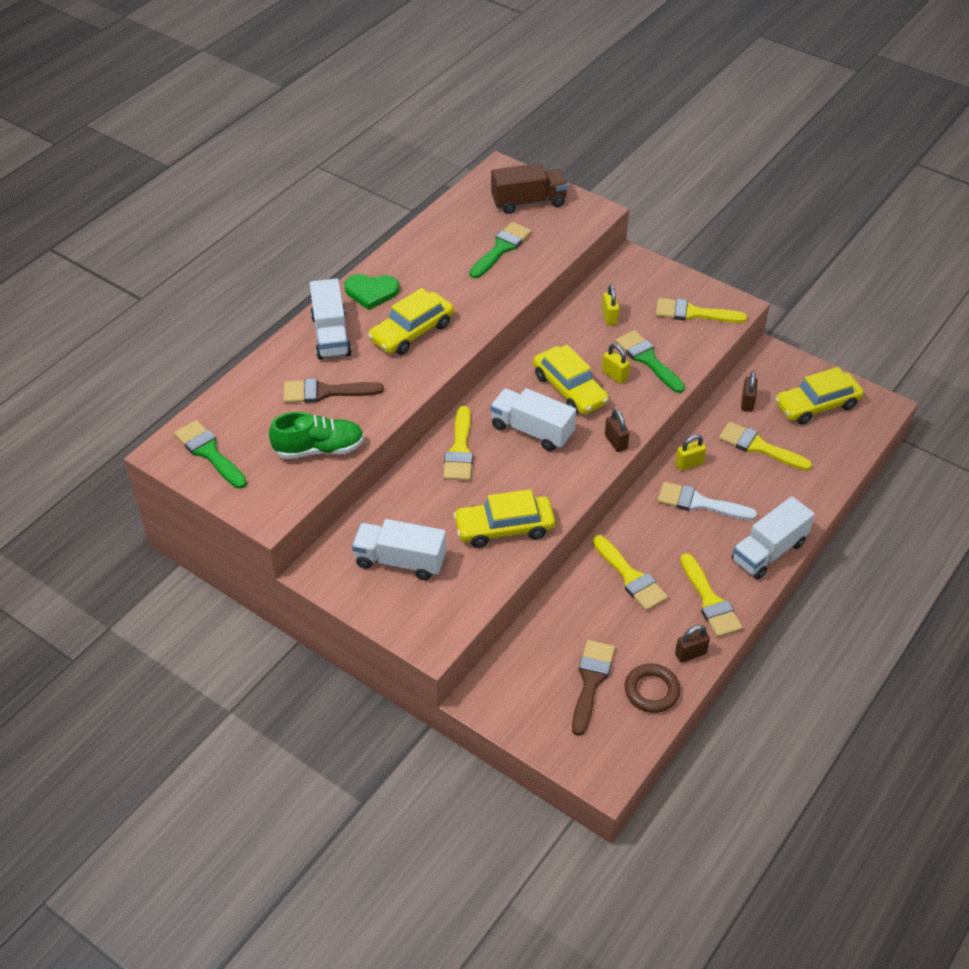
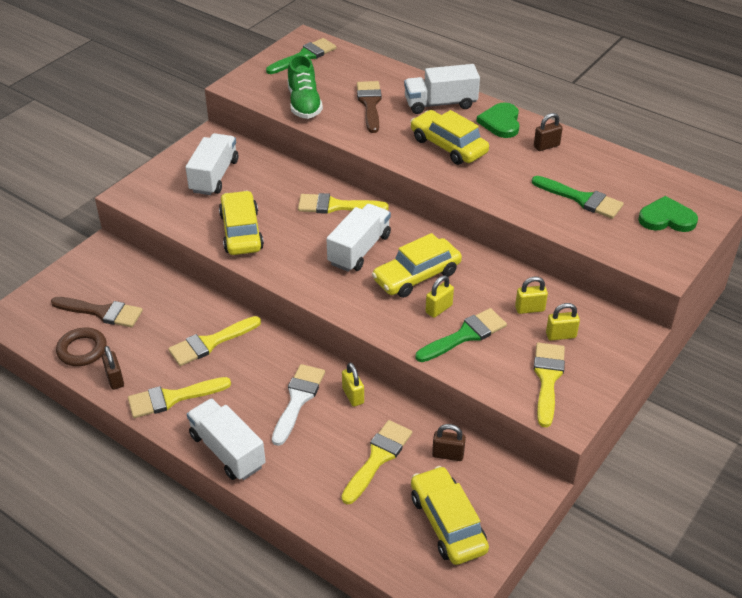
camera: 90 degrees right, 5 degrees down
(528, 202) = (666, 218): brown truck -> green heart
(616, 442) = (343, 305): brown padlock -> brown padlock (546, 146)
(641, 301) = (560, 335): none -> yellow padlock

